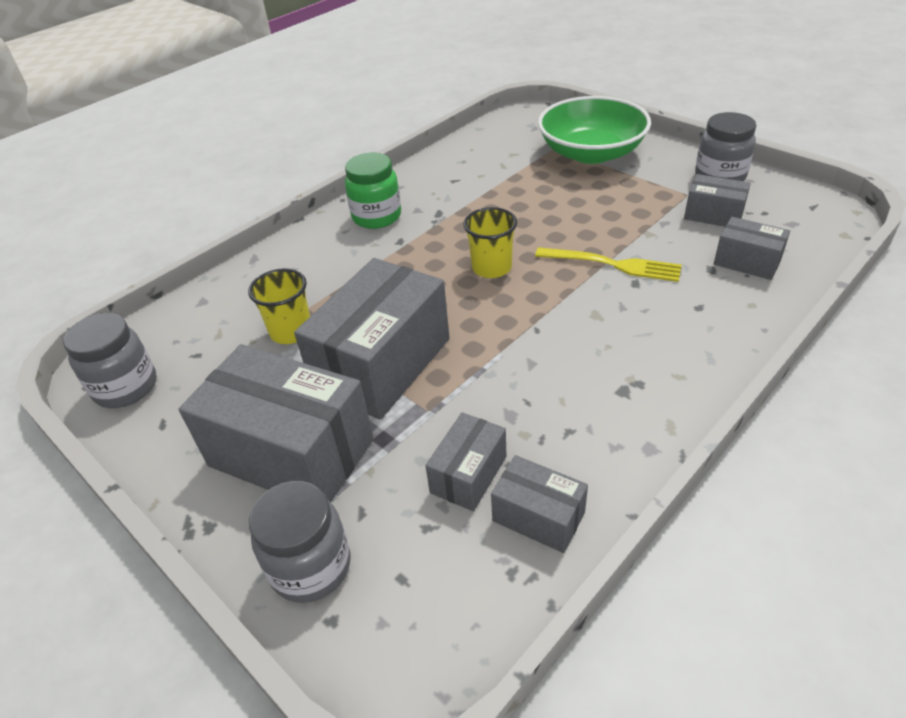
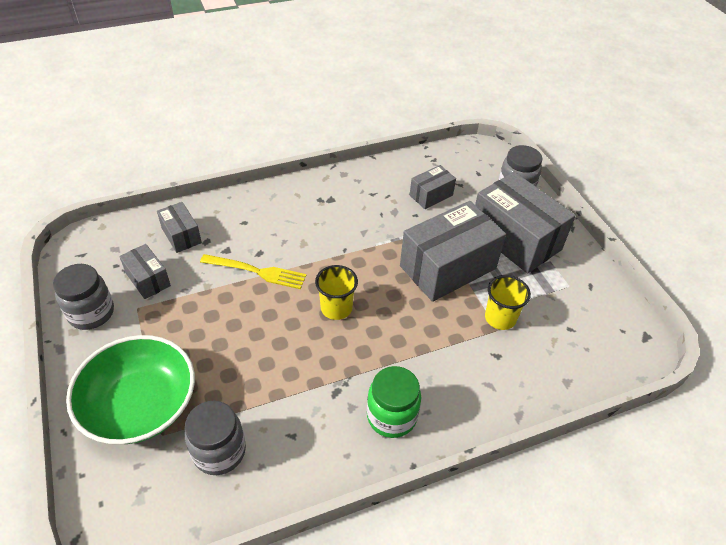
camera: 160 degrees left, 5 degrees up
(126, 387) = (618, 322): grey jar -> grey jar (219, 451)
(538, 517) = (411, 170): grey box -> none
(613, 264) = (257, 271): yellow fork -> yellow fork turned 150 degrees clockwise

